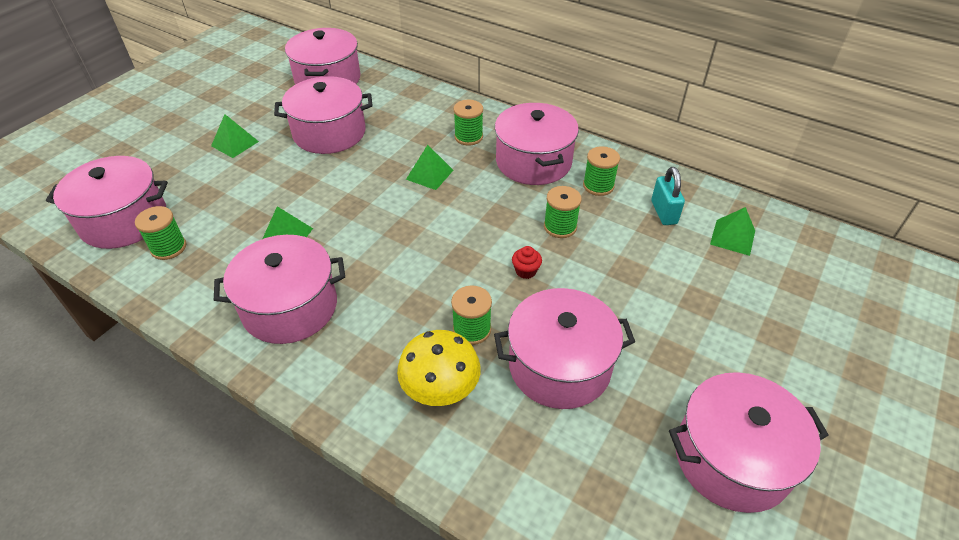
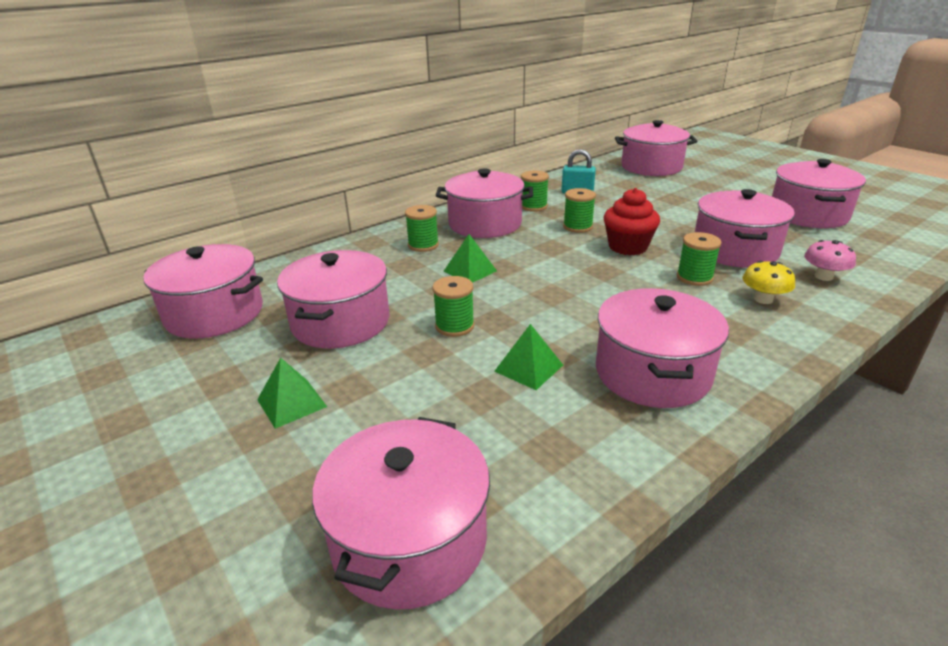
camera: 70 degrees left, 15 degrees down
(168, 248) = (507, 479): green spool -> green spool (454, 326)
(440, 388) = (763, 299): yellow mushroom -> yellow mushroom, size x0.66
(519, 453) = (823, 276): none -> pink mushroom
(526, 271) = (628, 247): red cupcake -> red cupcake, size x2.02
(732, 237) = (612, 179): green pyramid -> none
(815, 271) = (651, 167): none -> pink pot

